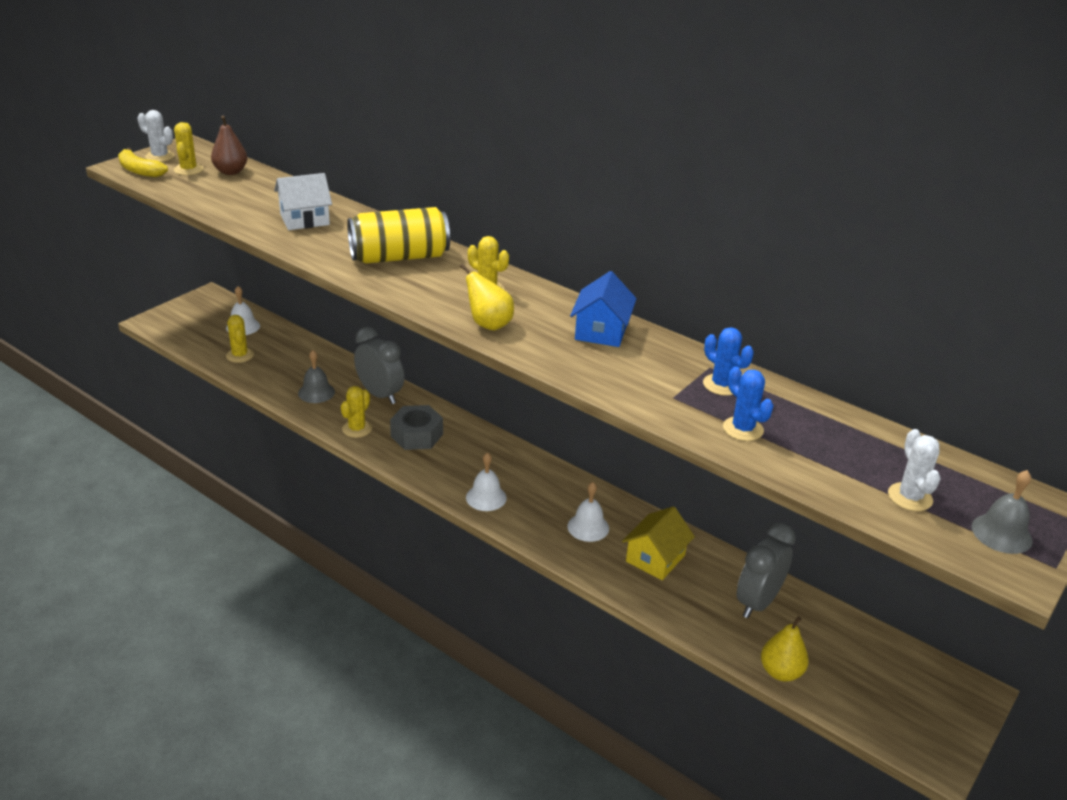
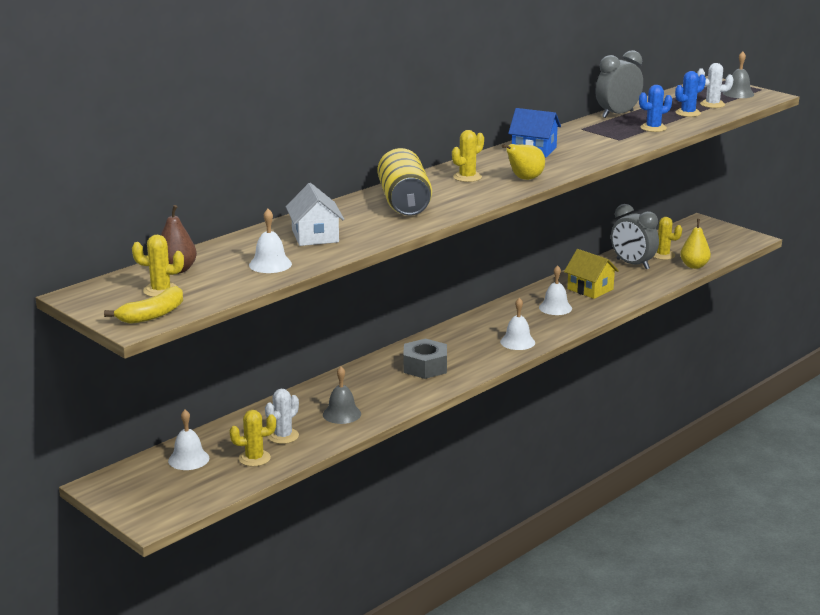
camera: 80 degrees left, 10 degrees down
(160, 156) = (111, 307): white cactus -> white cactus (283, 436)
(237, 205) = (270, 264): none -> white bell
(357, 429) = (410, 394): yellow cactus -> yellow cactus (663, 255)
(380, 395) = (354, 382): grey clock -> grey clock (617, 114)
(722, 385) = (603, 128): blue cactus -> blue cactus (688, 113)

